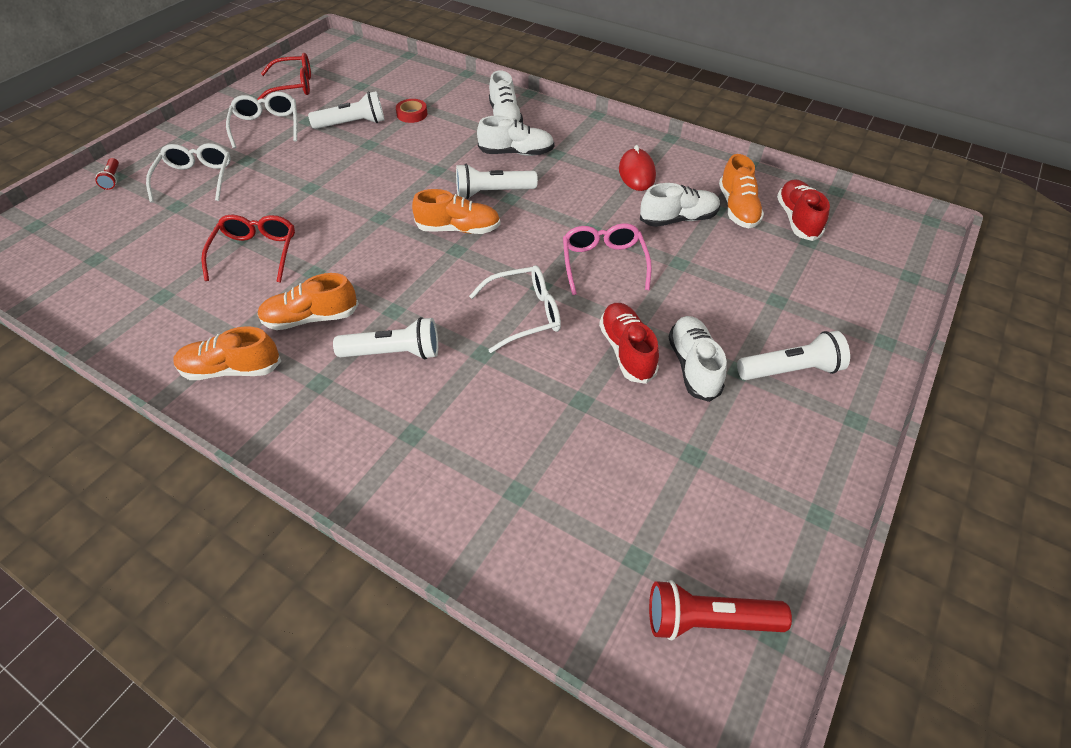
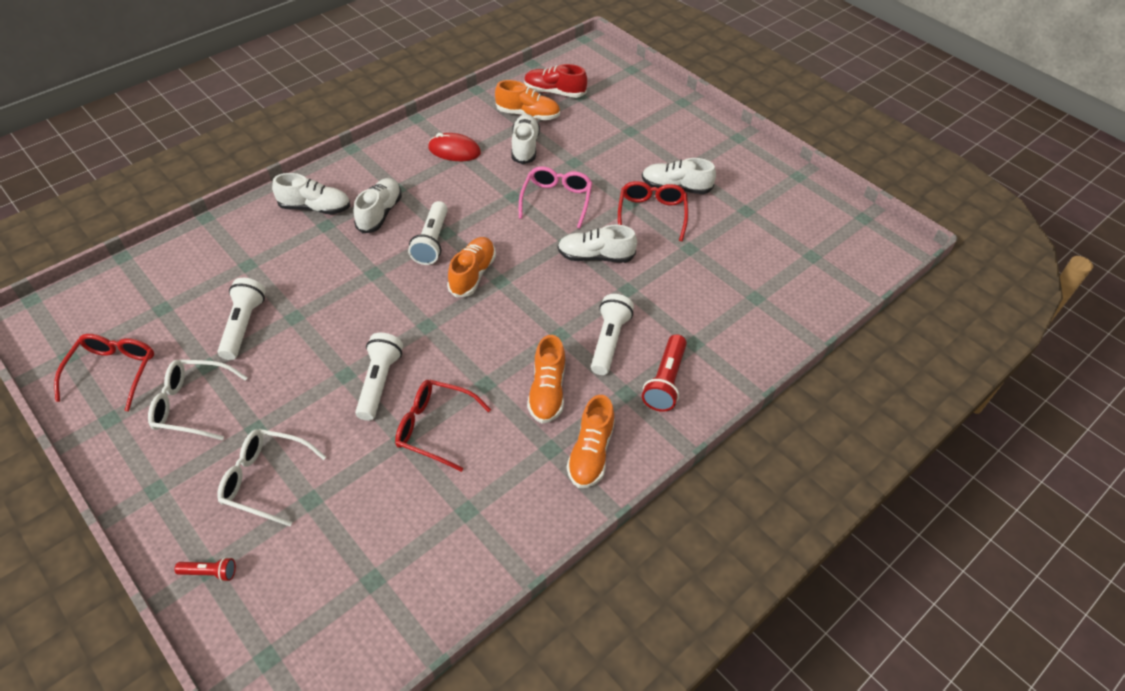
camera: 75 degrees left, 0 degrees up
(412, 114) = (258, 274): red tape -> none
(525, 314) = (595, 256): white glasses -> white shoe
(603, 263) = (556, 200): pink glasses -> pink glasses turned 90 degrees clockwise
(626, 351) = (651, 214): red shoe -> red glasses
(708, 620) = (852, 239): red flashlight -> red flashlight (665, 381)
(790, 370) = (693, 148): white flashlight -> white flashlight (379, 382)

